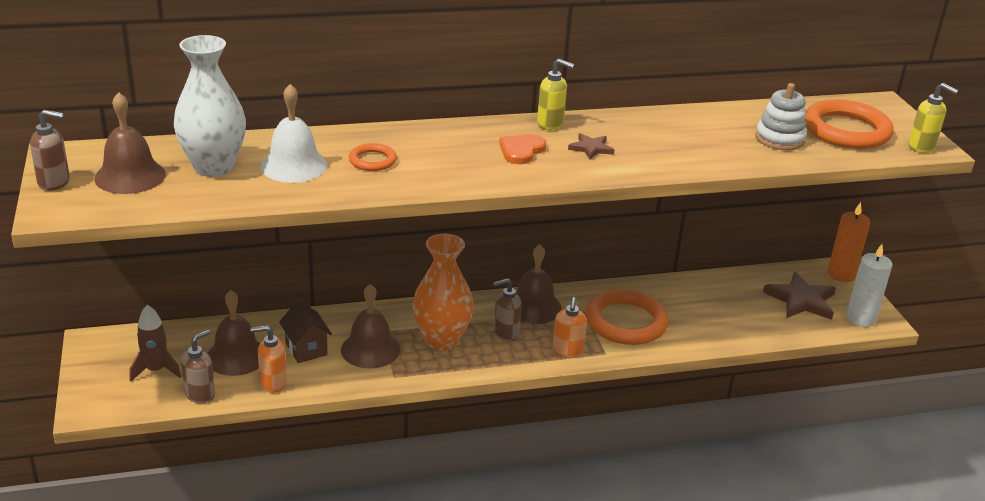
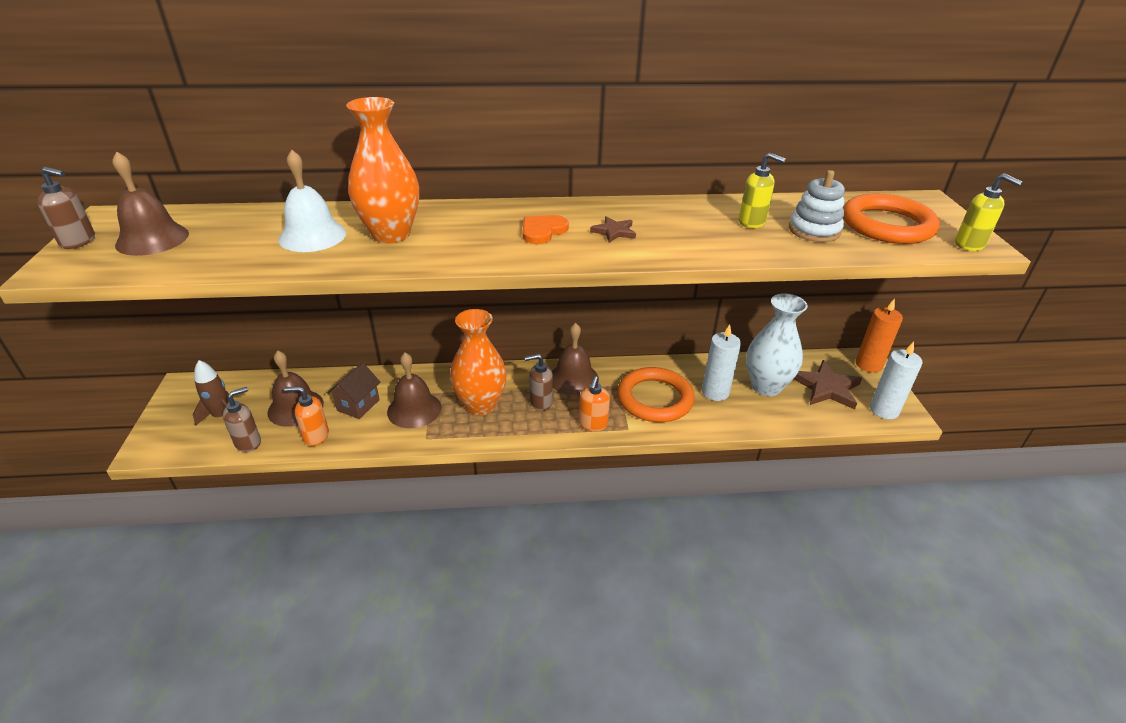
camera: 10 degrees right, 5 degrees up
(214, 167) = (236, 234): white vase -> white vase (766, 386)
(306, 349) = (358, 405): brown house -> brown house turned 45 degrees clockwise
(372, 160) = (391, 234): orange ring -> orange vase
(550, 124) = (582, 207): yellow soap dispenser -> yellow soap dispenser (752, 222)
(687, 311) = (715, 392): none -> white candle

